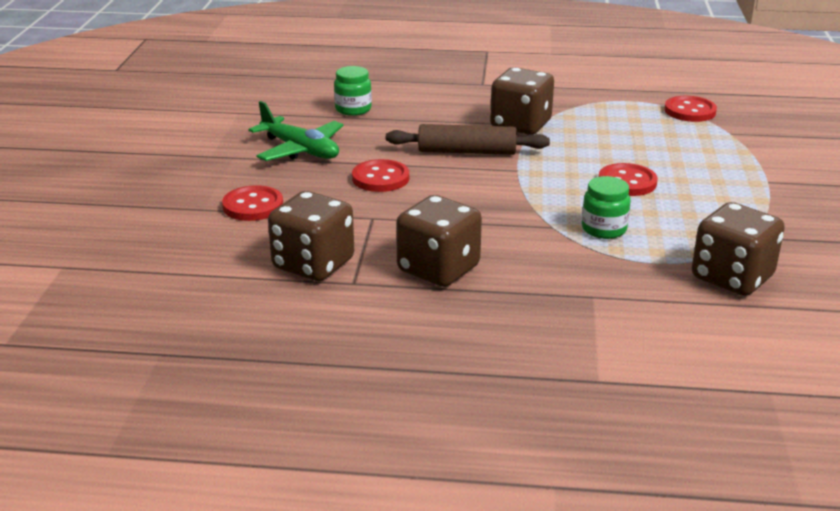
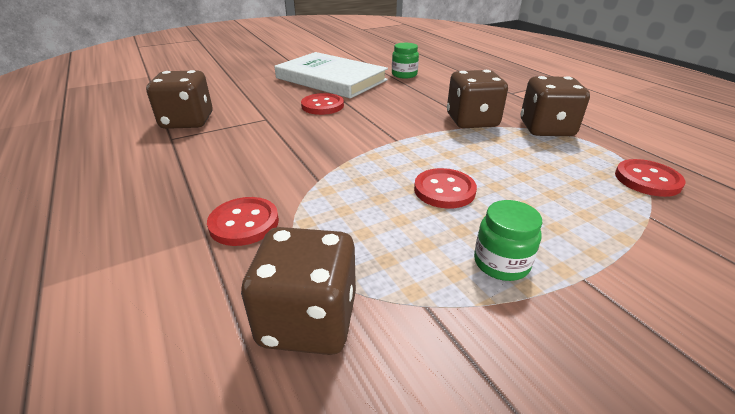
camera: 55 degrees right, 5 degrees up
(253, 206) = (248, 89): red button -> red button (244, 223)
(300, 150) = (331, 79): green plane -> white book
(438, 269) = (208, 158): brown dice -> brown dice (546, 129)
(467, 151) = (399, 117): brown rolling pin -> none
(604, 229) = (339, 205): green jar -> green jar (501, 263)

